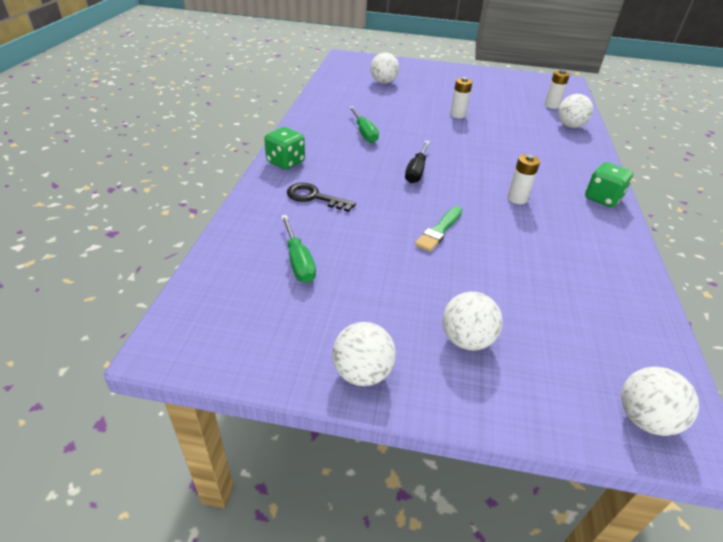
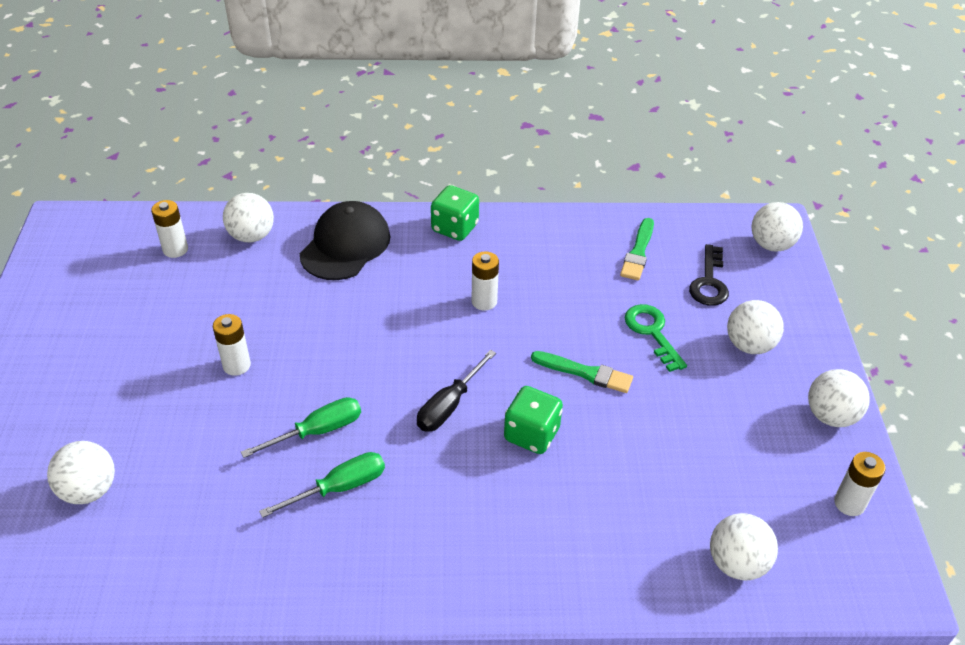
camera: 100 degrees left, 5 degrees up
(241, 260) = (737, 563): none -> white ball
(259, 347) = (849, 503): none -> white battery
(285, 162) = (477, 581): green dice -> green dice (531, 434)
(298, 261) = (708, 501): green screwdriver -> green screwdriver (318, 431)
(314, 197) = (565, 517): black key -> black key (709, 282)
(416, 171) = (449, 405): black screwdriver -> black screwdriver turned 120 degrees clockwise
(484, 277) = (652, 332): none -> green key
(569, 154) = (345, 245): none -> black cap
(598, 295) = (638, 252): none -> green brush

